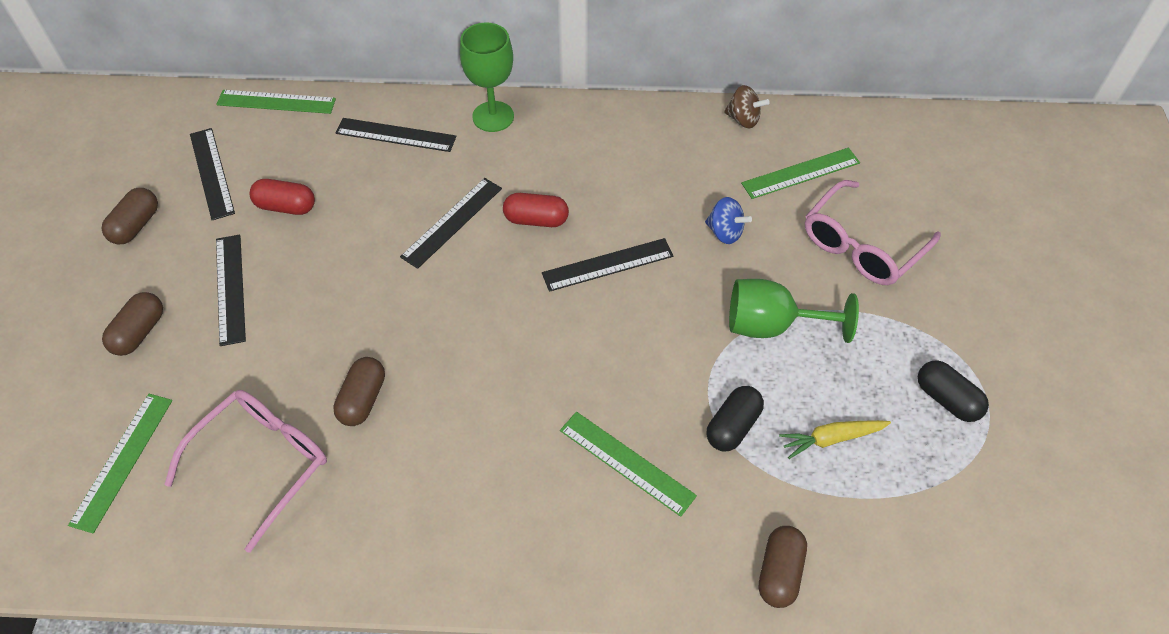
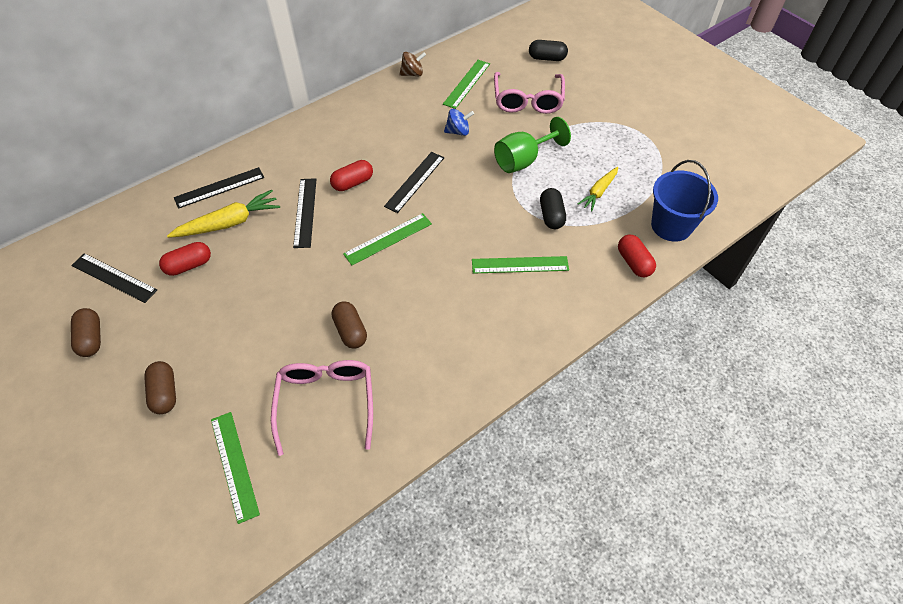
camera: 40 degrees left, 0 degrees up
(231, 288) = (201, 330): black ruler -> none
(276, 102) = (115, 214): green ruler -> green ruler (388, 239)
(366, 183) = (229, 223): none -> yellow carrot
(493, 116) = (271, 145): green goblet -> none
(779, 572) = (633, 262): brown capsule -> red capsule
(889, 561) = (671, 226): none -> blue bucket
(946, 399) = (628, 144): black capsule -> black capsule (547, 58)

